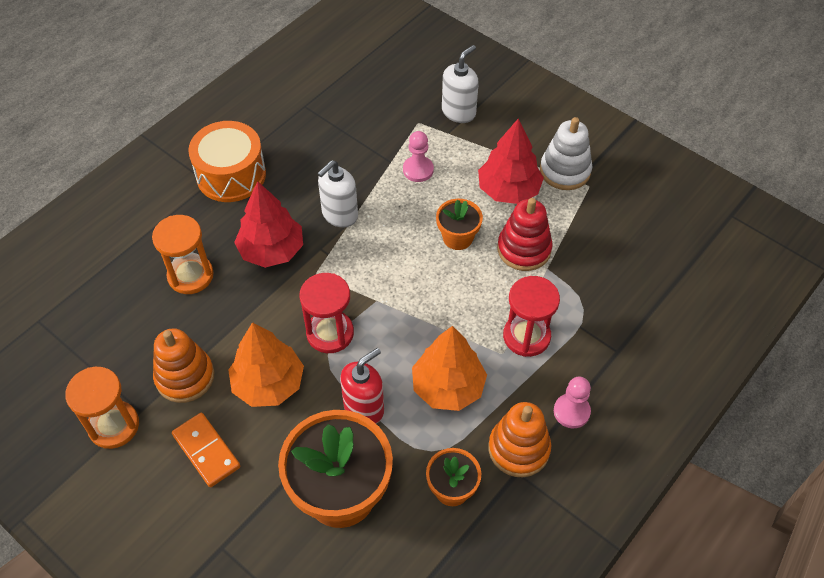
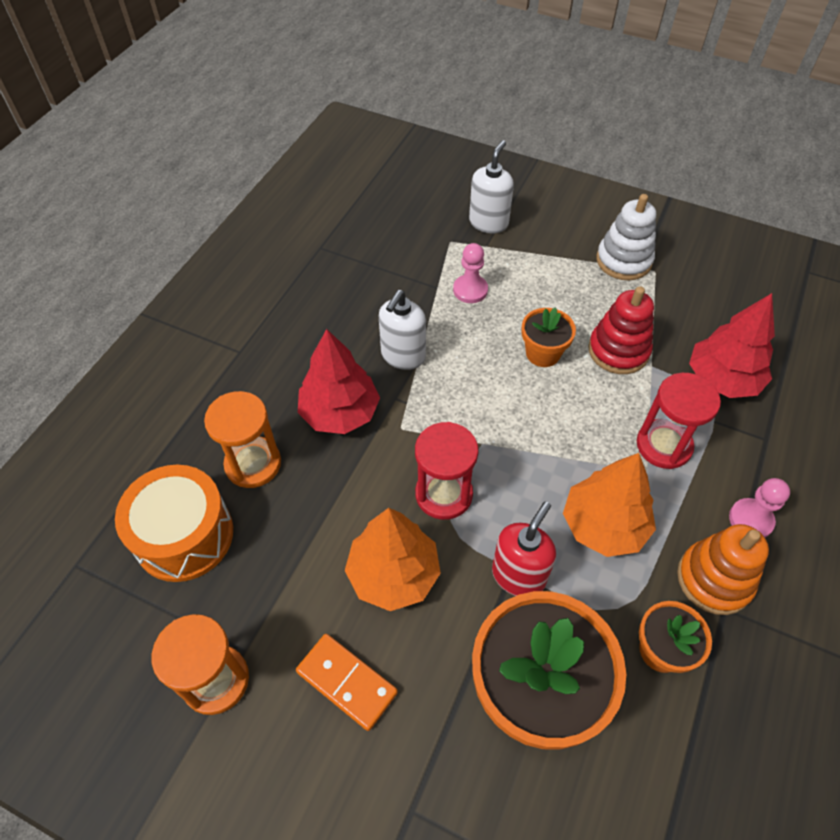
camera: 15 degrees left, 0 degrees up
(185, 377) = (287, 591): orange stacking toy -> none
(231, 175) = (262, 337): orange drum -> orange drum (184, 535)
(508, 190) = (575, 292): red tree -> red tree (722, 379)

